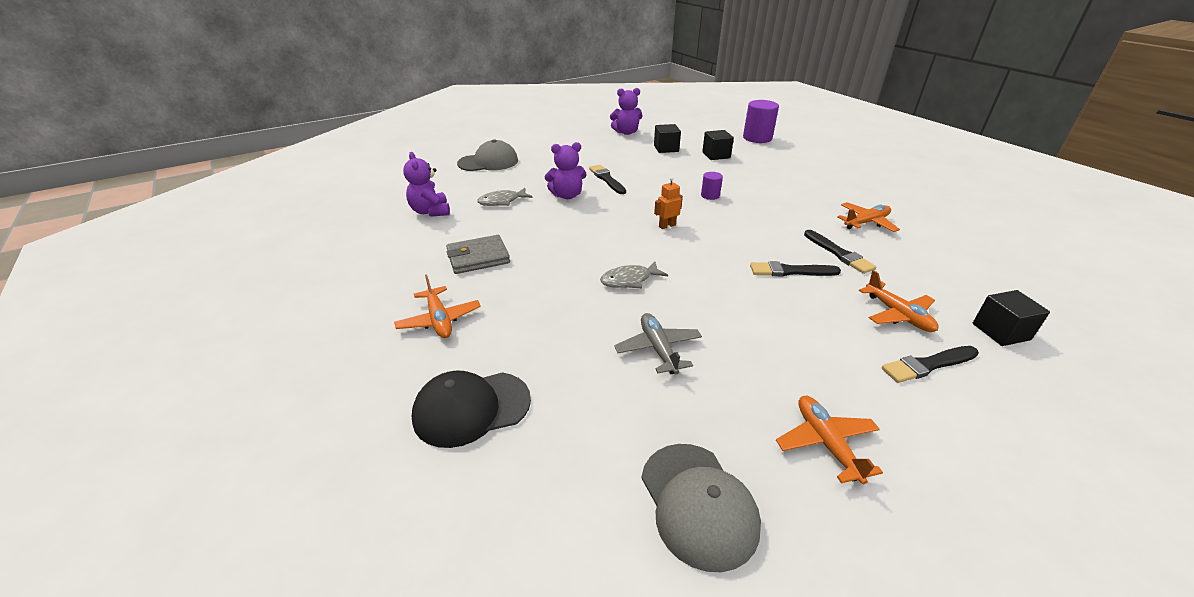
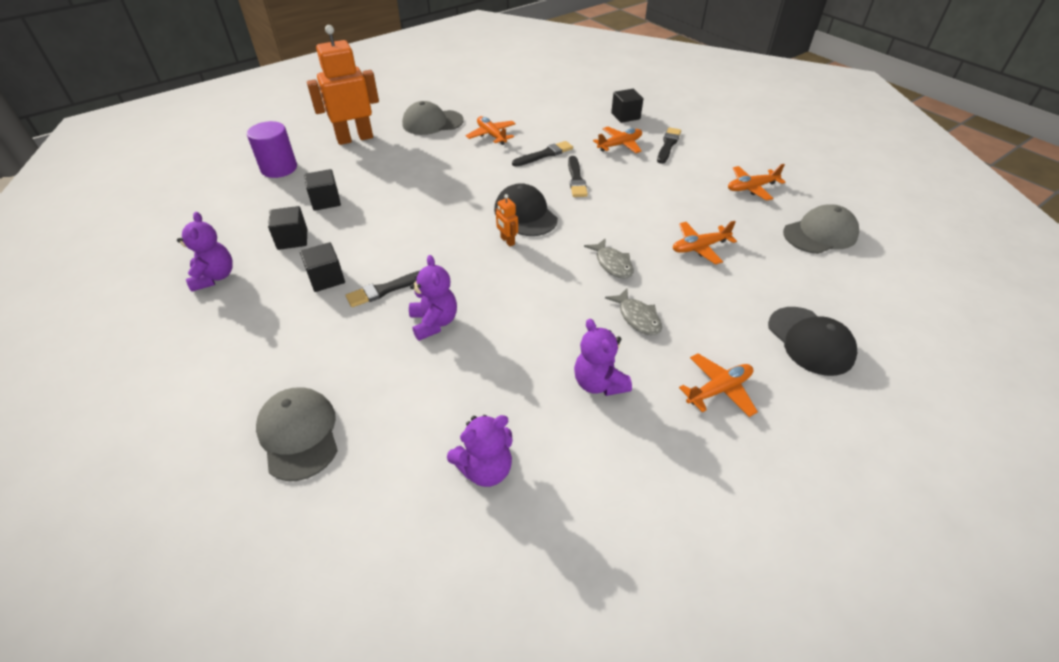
camera: 95 degrees left, 10 degrees up
(478, 257) = (599, 383): grey wallet -> purple teddy bear
(502, 201) = (451, 387): grey fish -> grey fish (637, 317)
(621, 161) = (326, 278): none -> black cube
(658, 349) = (700, 247): grey plane -> orange plane
(710, 195) = (437, 211): purple cylinder -> none
(712, 236) = (525, 214): none -> black cap
(819, 160) = (355, 138): none -> orange robot
(873, 192) = (432, 122): none -> grey cap
(928, 365) = (668, 145): black brush -> black brush turned 135 degrees counterclockwise

